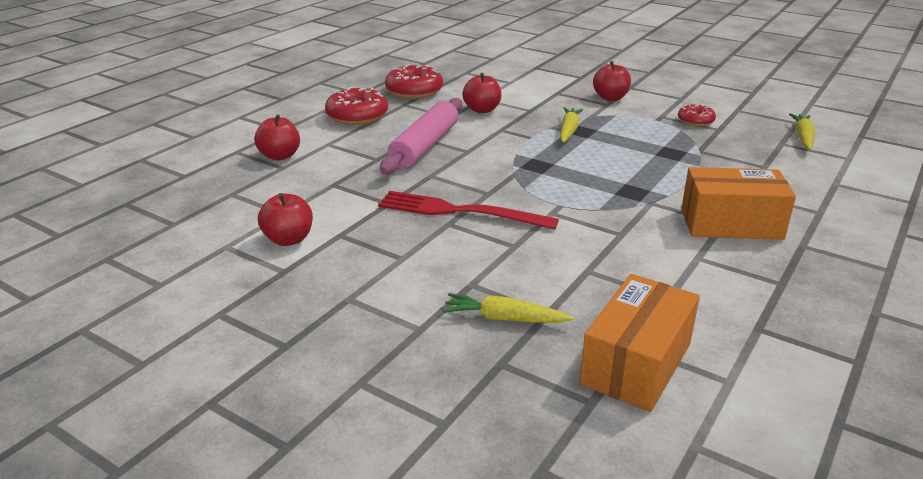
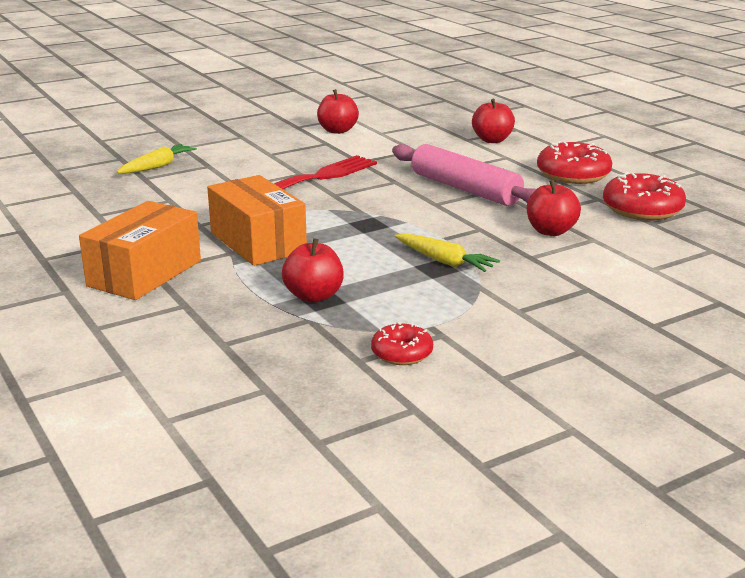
camera: 115 degrees right, 5 degrees down
(610, 98) = (541, 320): red apple -> red apple (314, 296)
(636, 363) = (59, 187): orange box -> orange box (258, 242)
(803, 137) = (263, 417): yellow carrot -> none

